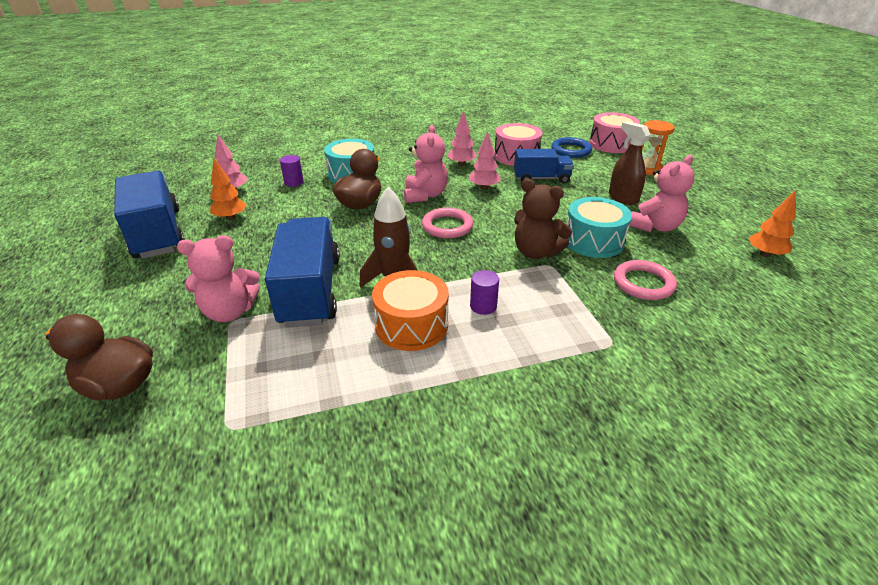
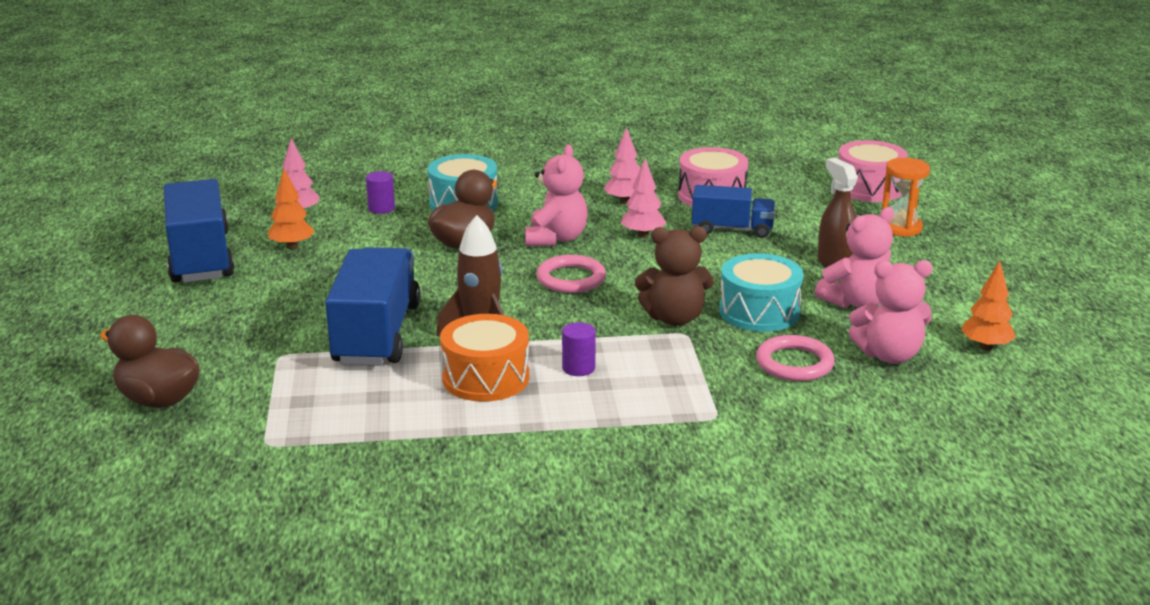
camera: 10 degrees right, 10 degrees down
(230, 311) = (280, 346): pink teddy bear -> pink teddy bear (889, 355)
(536, 252) = (674, 318): brown teddy bear -> brown teddy bear turned 45 degrees counterclockwise
(571, 150) = (800, 193): blue ring -> none

